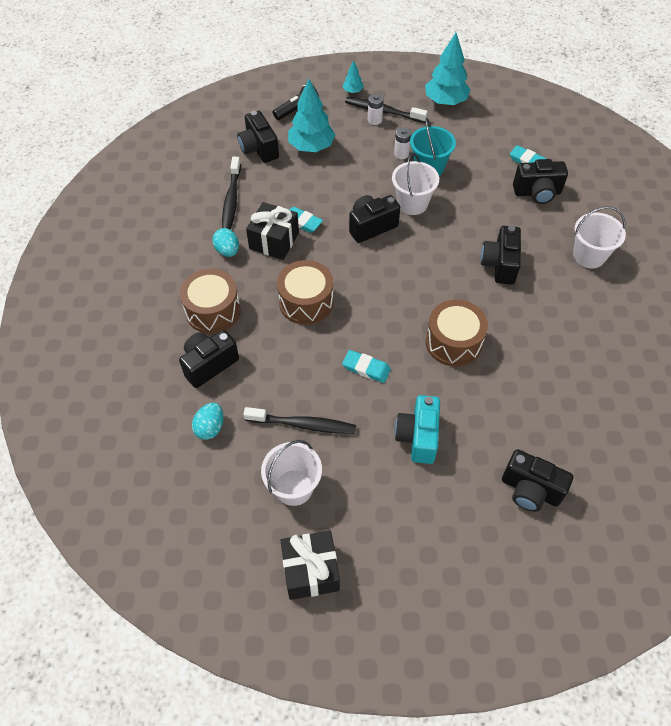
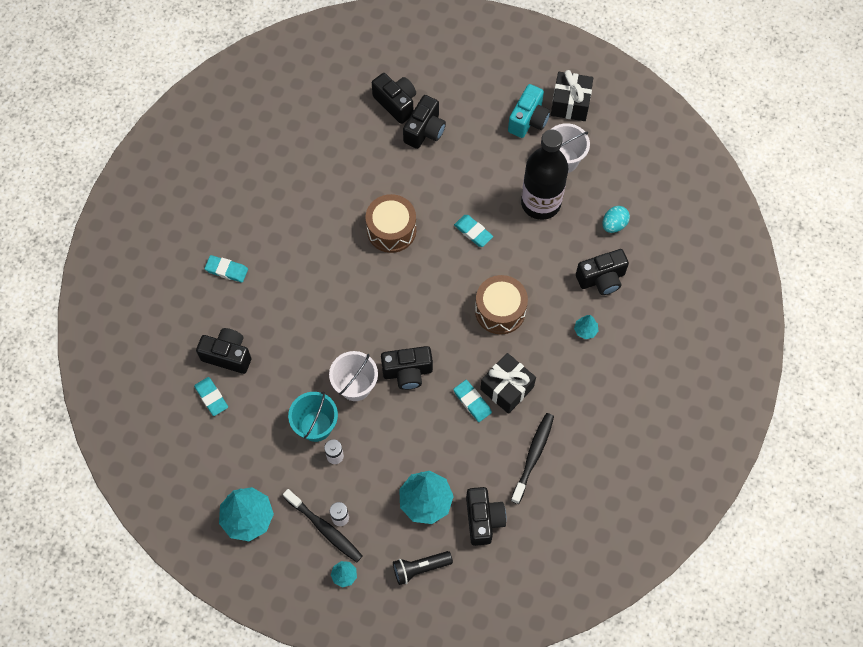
camera: 160 degrees left, 10 degrees up
(213, 310) = (585, 330): brown drum -> turquoise tree
(227, 251) = (554, 392): turquoise egg -> none
(303, 424) = (540, 203): black toothbrush -> black bottle
(418, 437) = (457, 165): turquoise camera -> turquoise camera (528, 120)
(499, 265) = (311, 289): black camera -> black camera (425, 131)
(589, 256) = (226, 270): white bucket -> turquoise eraser

